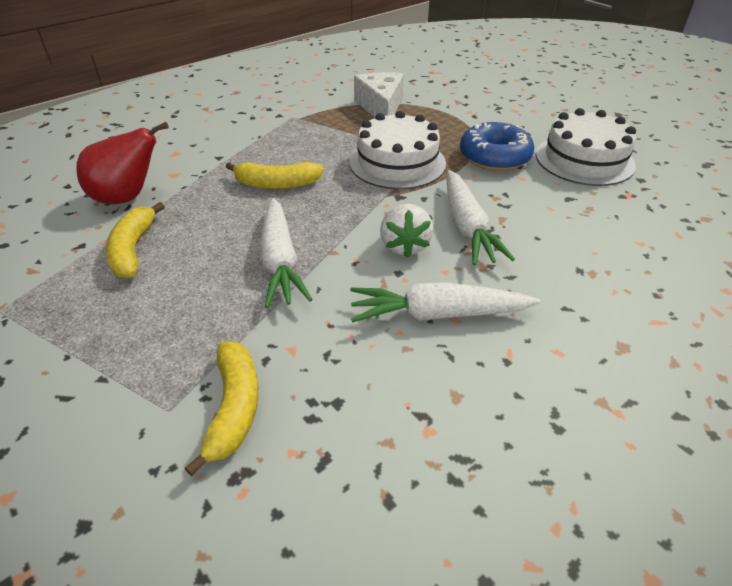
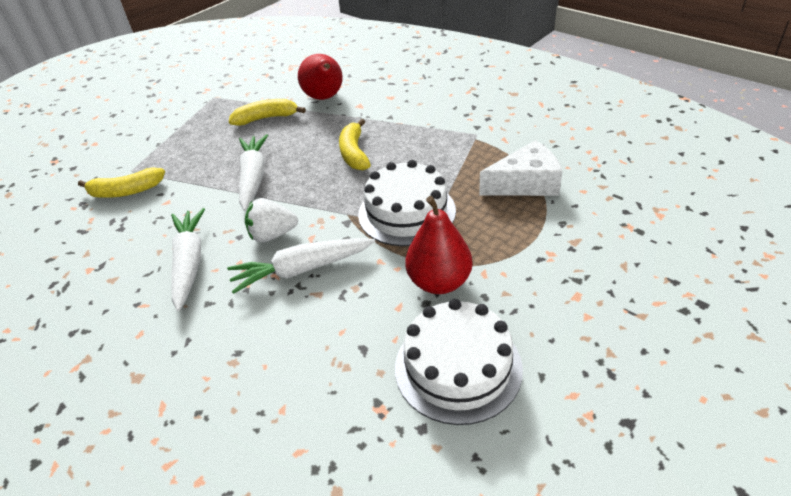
camera: 85 degrees right, 0 degrees up
(280, 261) = (253, 178): white carrot -> white carrot turned 105 degrees clockwise
(494, 157) = (439, 282): blue donut -> red pear

